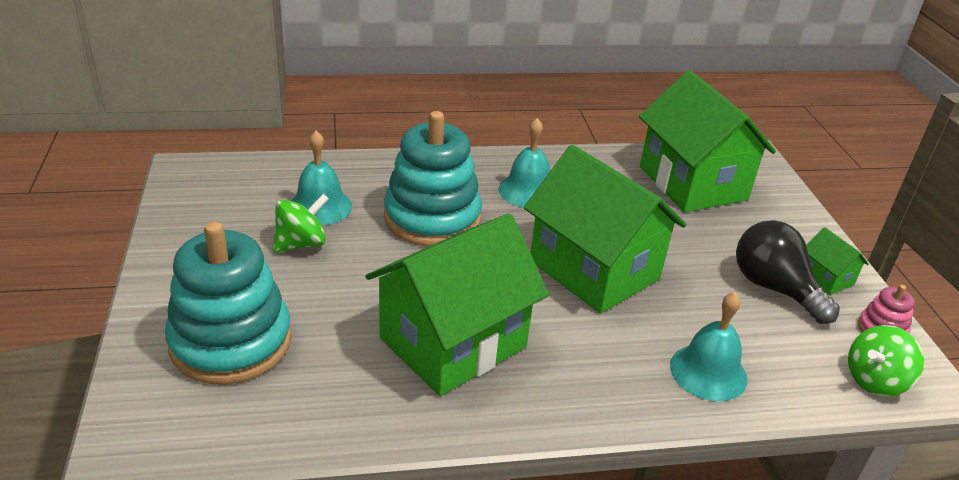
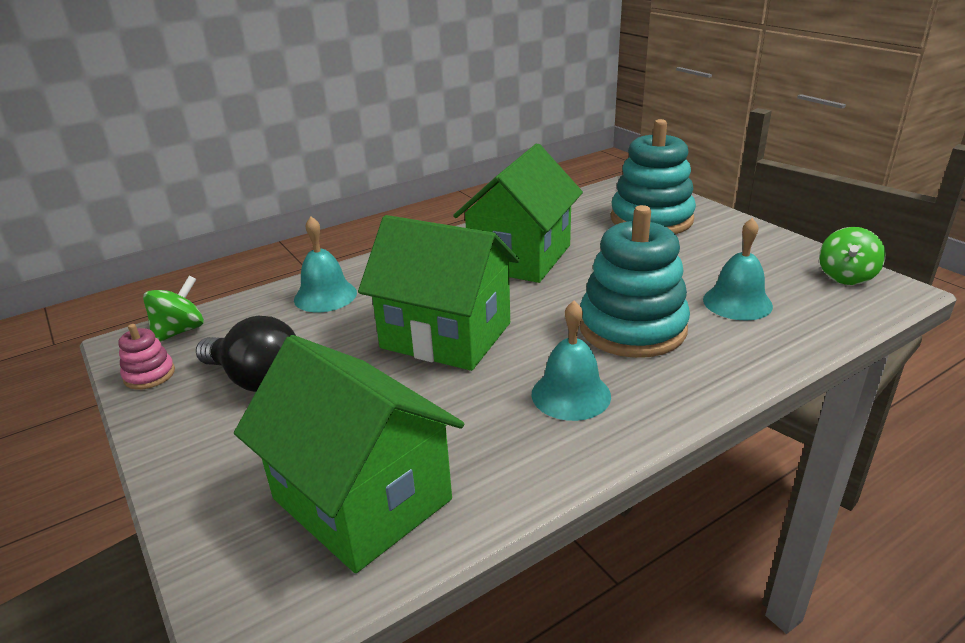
camera: 160 degrees right, 5 degrees down
(301, 244) = (701, 273): green spinning top -> green spinning top (846, 277)
(826, 278) = (190, 412): green house -> none

